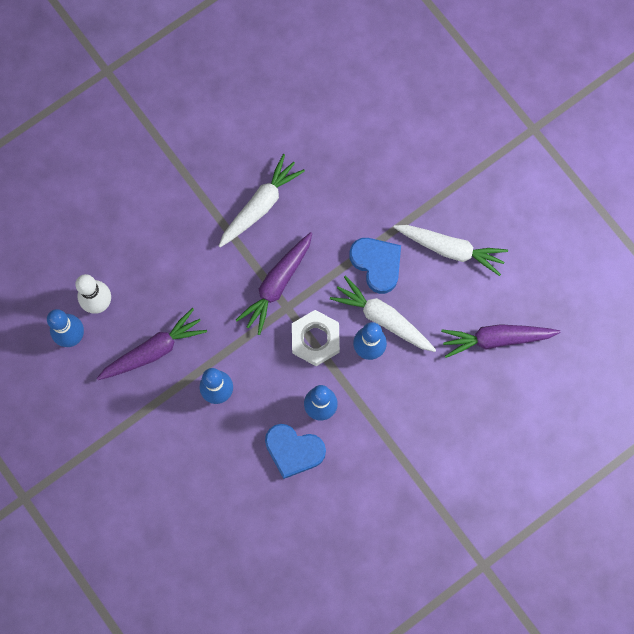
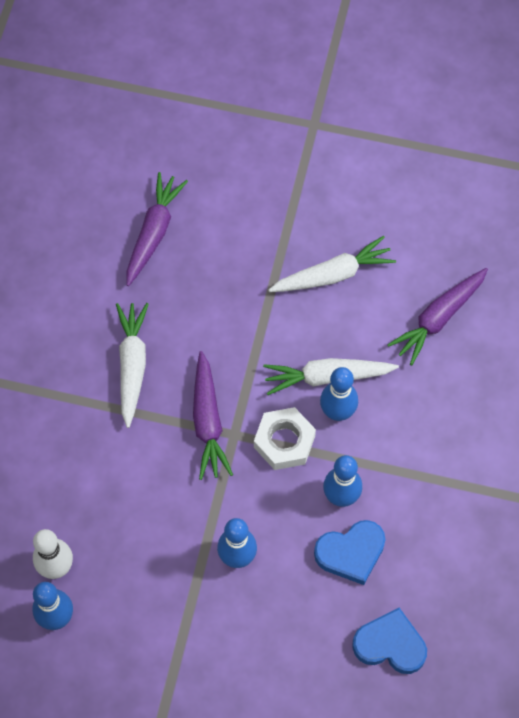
camera: 40 degrees left, 10 degrees down
(153, 350) = (145, 568): purple carrot -> purple carrot (154, 233)
(377, 264) = (281, 336): blue heart -> blue heart (390, 644)

